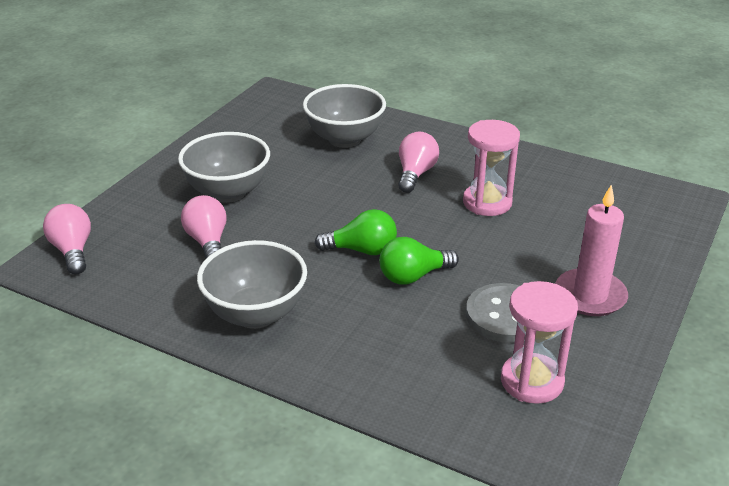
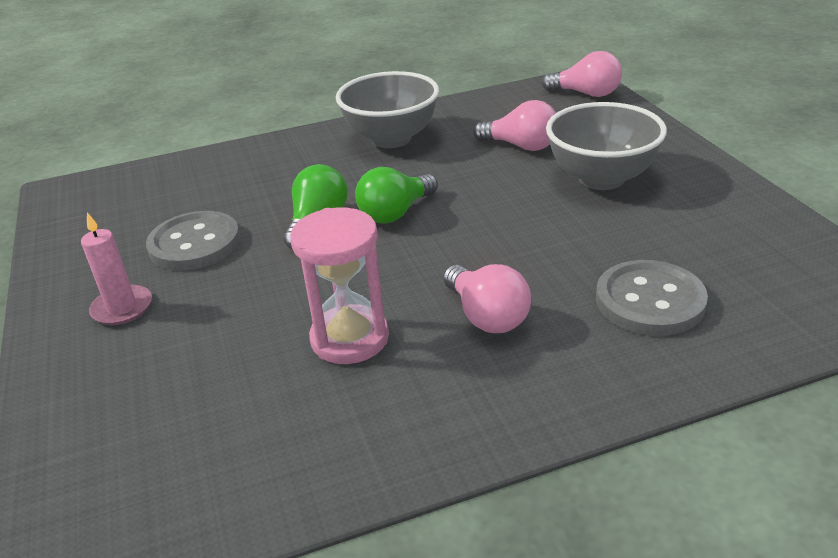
camera: 135 degrees right, 0 degrees up
(344, 139) = (650, 301): grey bowl -> grey button
(532, 381) = (127, 217): pink hourglass -> none
(590, 296) = (122, 308): pink candle -> pink candle, size x0.66

